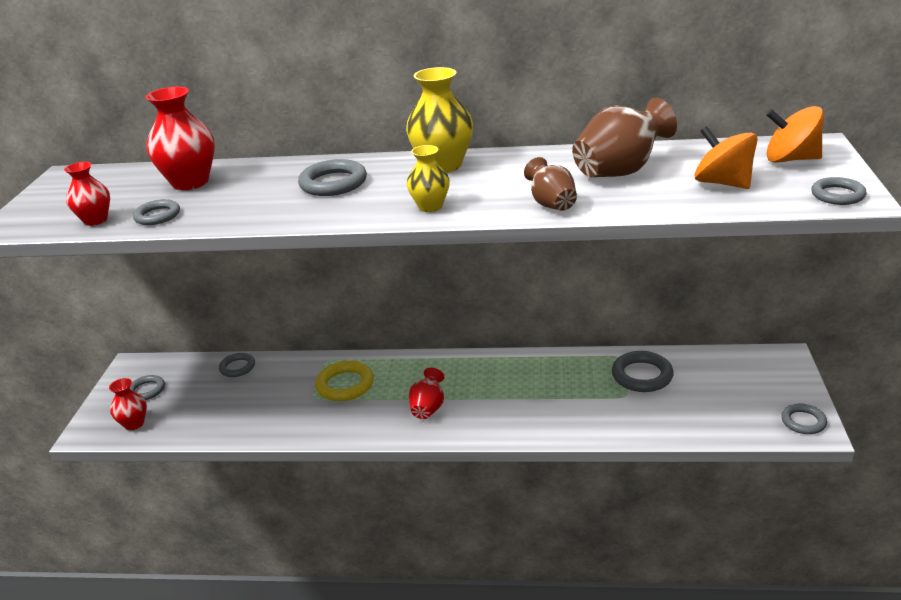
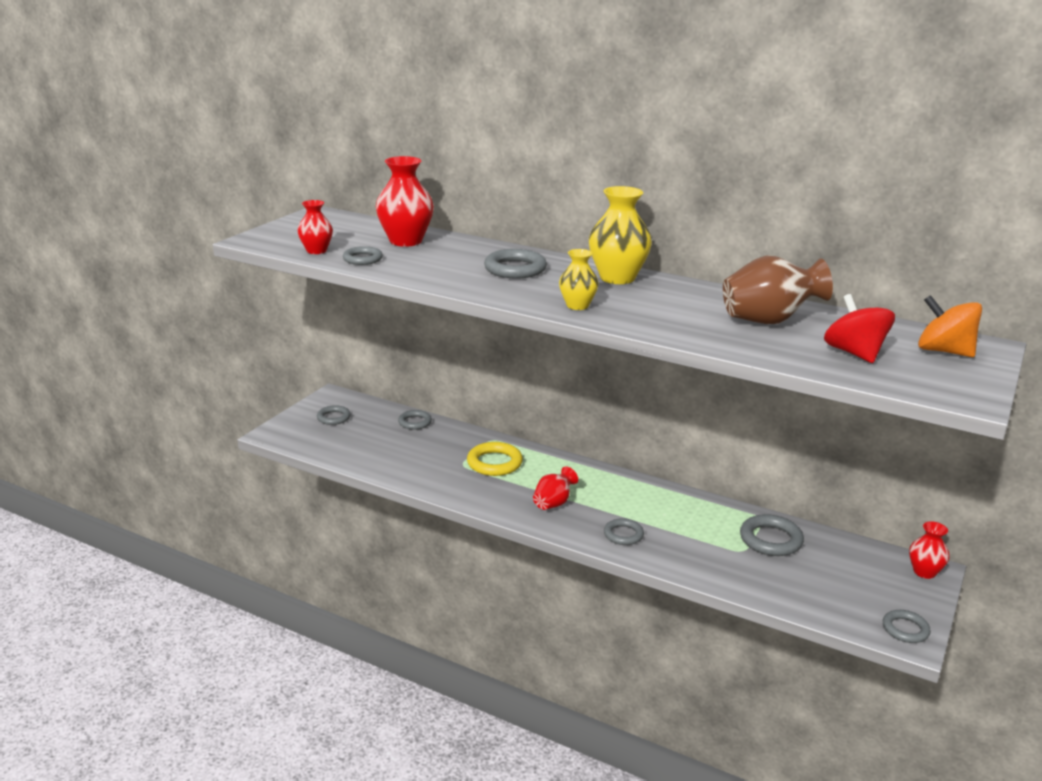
camera: 20 degrees right, 5 degrees down
(134, 423) = (310, 439): red vase -> red vase (924, 572)
(551, 204) = (681, 330): brown vase -> none
(723, 183) = (854, 353): orange spinning top -> red spinning top
(837, 195) = (955, 390): grey ring -> grey ring (623, 534)

